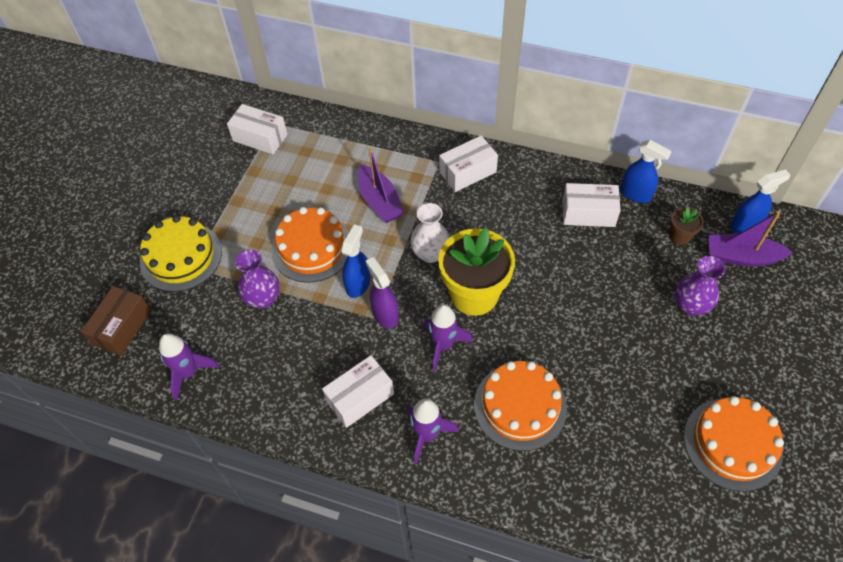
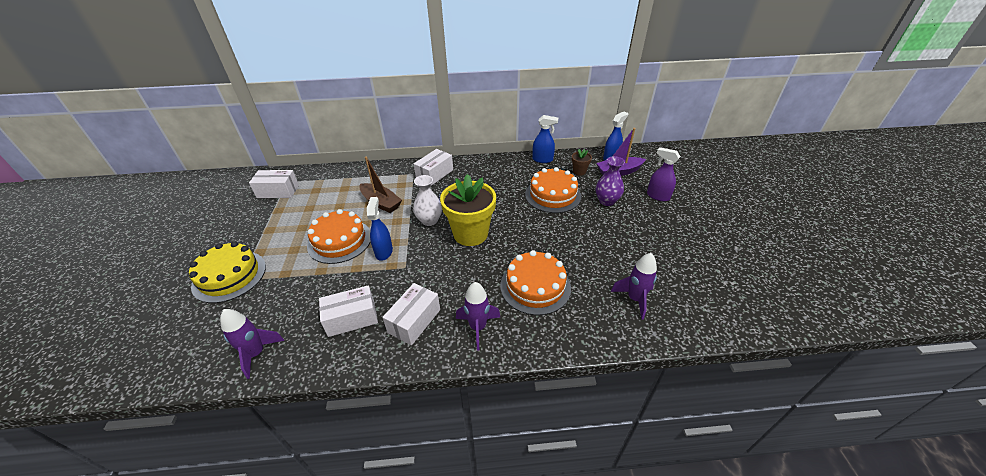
camera: 25 degrees left, 15 degrees down
(122, 327) = (182, 341): brown box -> none
(263, 299) = (310, 282): purple vase -> none
(379, 201) = (381, 203): purple boat -> brown boat
(385, 314) = (412, 263): purple spray bottle -> purple spray bottle (657, 196)
(443, 345) = (463, 268): purple rocket -> purple rocket (634, 299)
(588, 213) = (520, 175): white box -> white box (352, 318)
(732, 444) = (678, 261): orange cake -> orange cake (553, 195)

